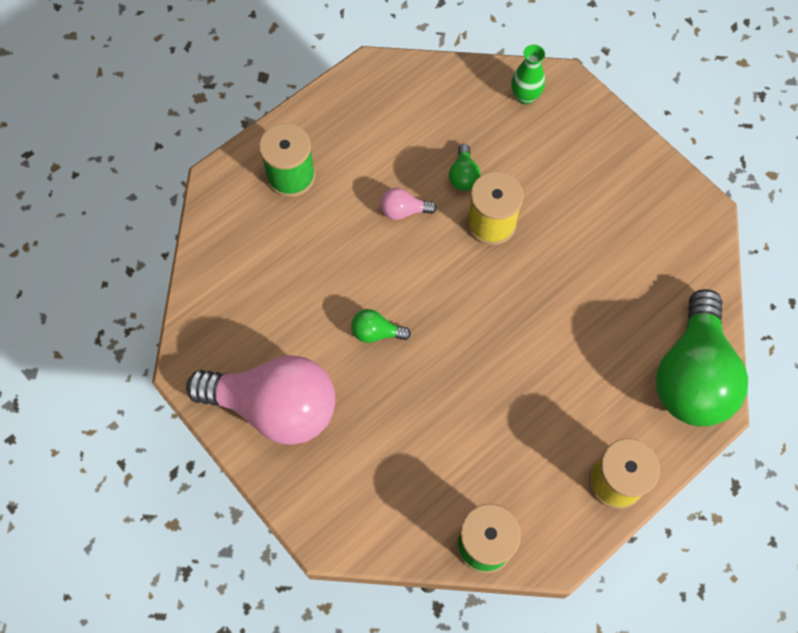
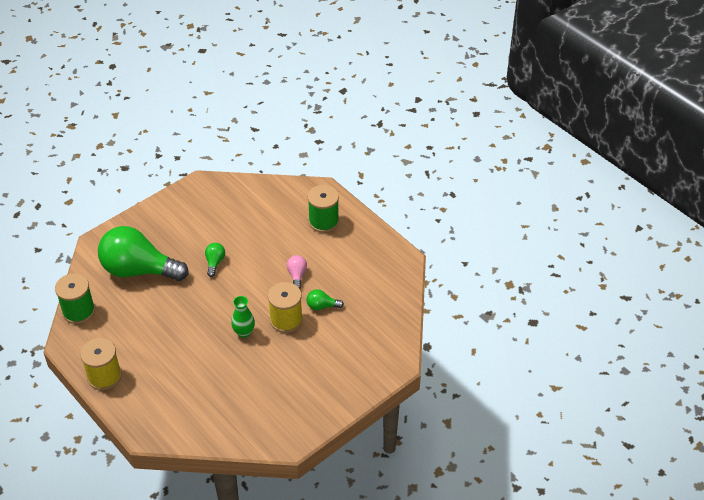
camera: 90 degrees right, 20 degrees down
(275, 407) = (174, 219): pink light bulb -> none
(525, 96) = (385, 341): green vase -> green vase (244, 332)
(691, 375) = (168, 422): green light bulb -> green light bulb (139, 270)

